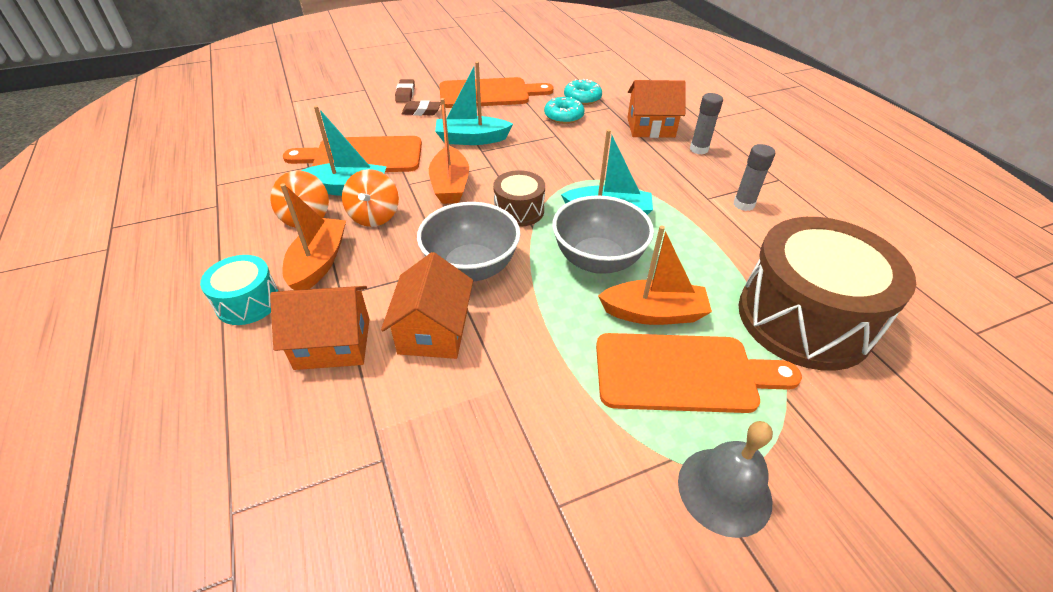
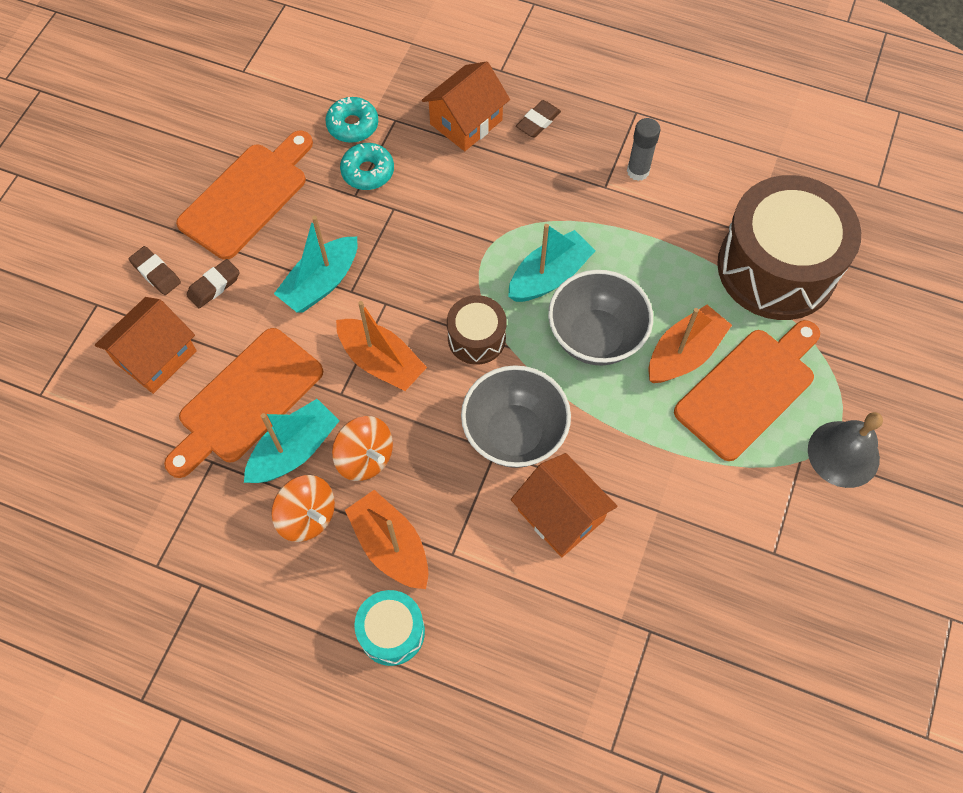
camera: 45 degrees left, 20 degrees up
(333, 343) = (506, 595): orange house -> orange house (156, 357)
(699, 149) = (538, 122): grey glue stick -> brown eraser

